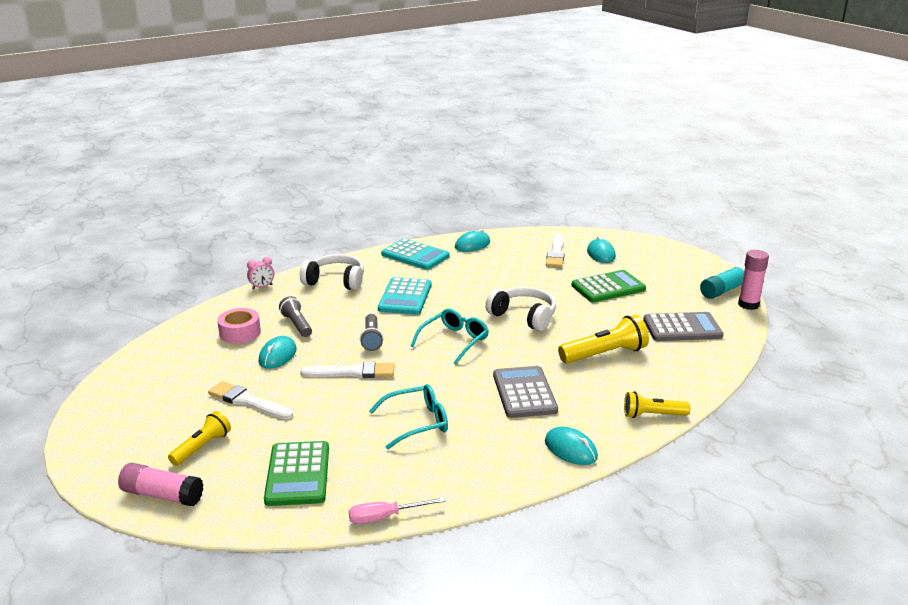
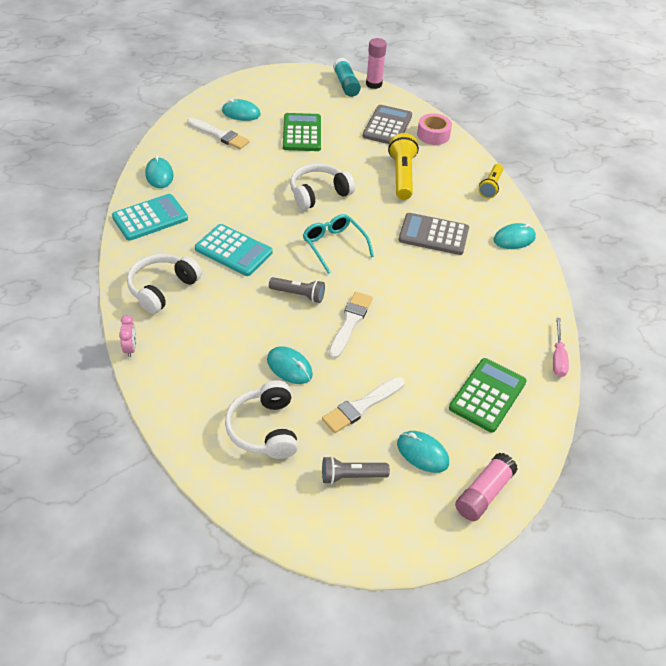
camera: 70 degrees left, 20 degrees up
(201, 361) = (264, 429): none -> white headphones
(202, 447) = (422, 453): yellow flashlight -> turquoise mouse
(240, 332) = (224, 387): pink tape -> pink tape (433, 135)
(297, 325) = (237, 339): grey flashlight -> grey flashlight (351, 476)
(298, 474) = (487, 395): green calculator -> green calculator turned 75 degrees counterclockwise
(417, 422) = (446, 305): turquoise glasses -> none

